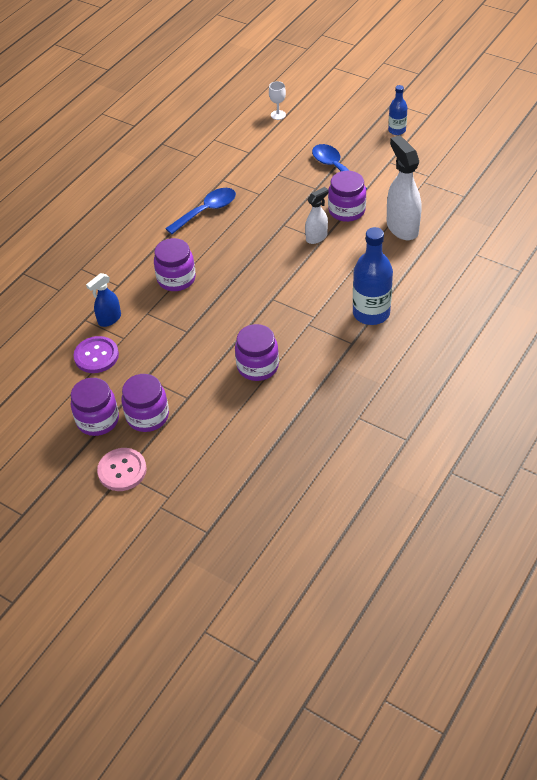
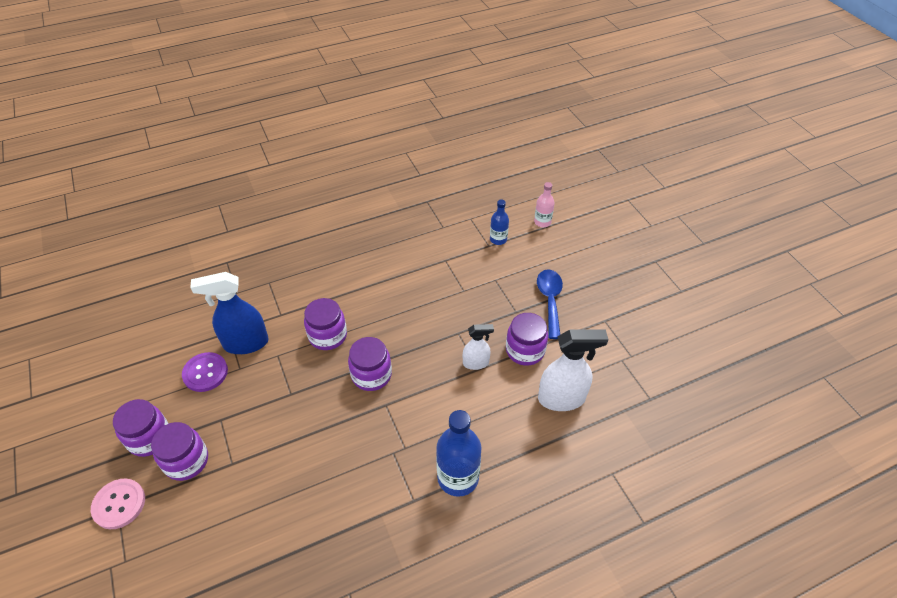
camera: 30 degrees right, 0 degrees up
(109, 319) = (245, 343): blue spray bottle -> blue spray bottle, size x1.74
(206, 211) = (407, 283): blue spoon -> none
(257, 366) = (313, 470): purple jar -> purple jar (371, 375)
(278, 115) = (542, 222): white goblet -> pink bottle
(397, 130) = (637, 291): blue bottle -> blue bottle (498, 239)
(402, 227) = (562, 399): white spray bottle -> white spray bottle turned 75 degrees clockwise

